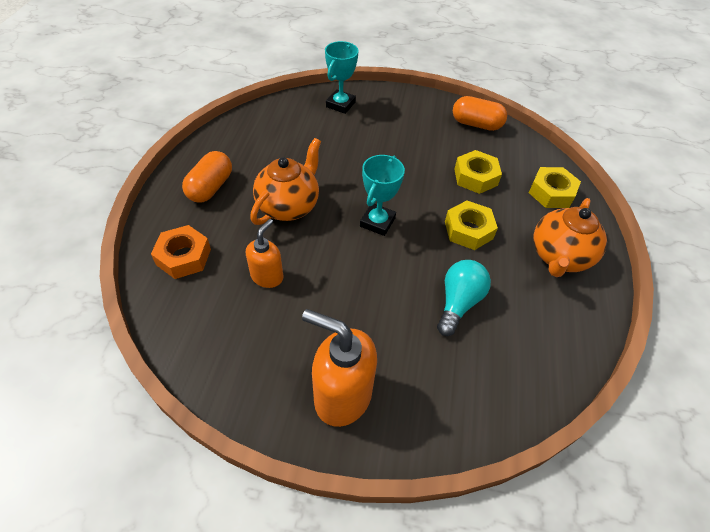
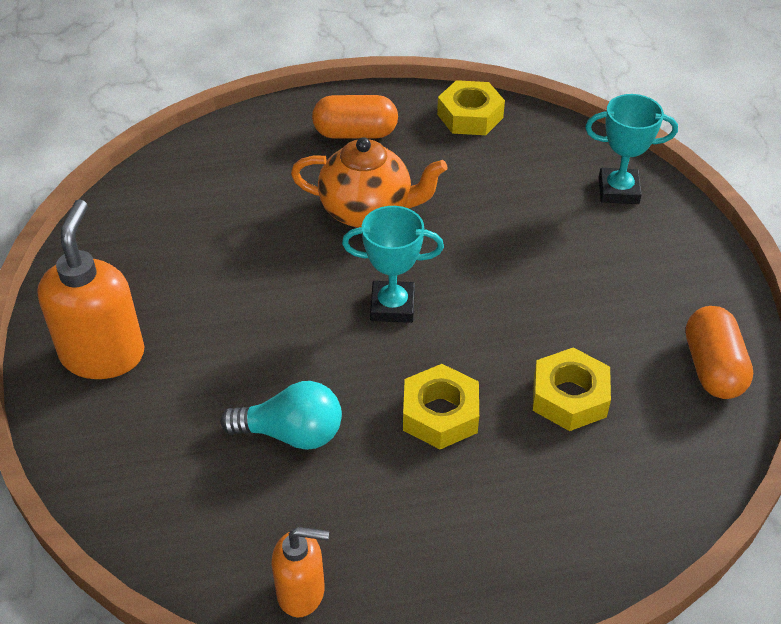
camera: 70 degrees right, 5 degrees down
(184, 257) = (235, 157): orange nut -> none
(267, 276) = (242, 233): orange soap dispenser -> orange soap dispenser (301, 592)
(551, 192) = (605, 513): yellow nut -> yellow nut (470, 116)
(559, 257) = (451, 547): orange teapot -> none

